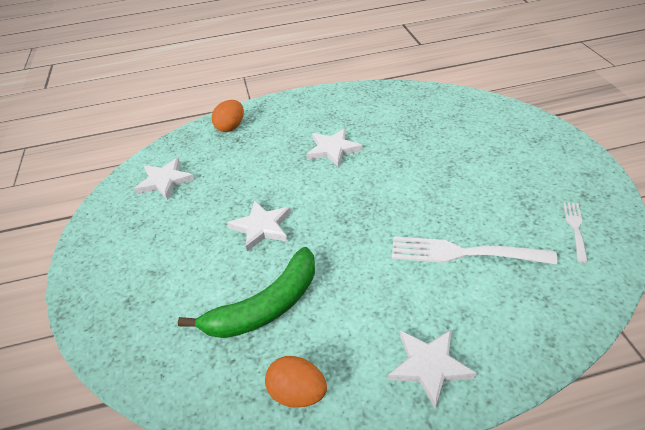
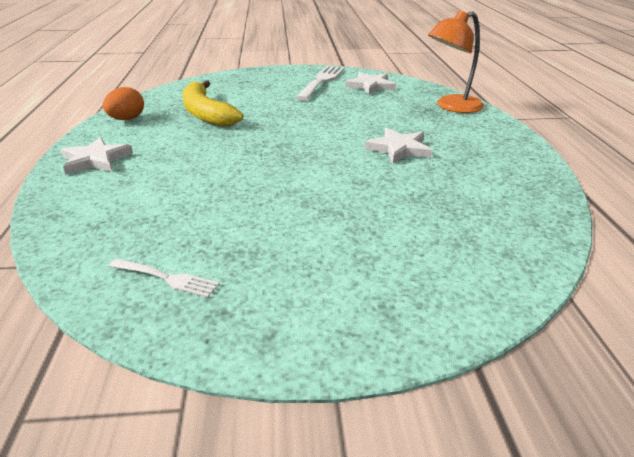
camera: 95 degrees right, 10 degrees down
(231, 127) = (451, 107): orange egg -> orange lamp
(262, 227) = (292, 115): white star -> none
(265, 307) = (205, 113): green banana -> yellow banana
(465, 253) = (191, 194): white fork -> white fork (321, 81)

